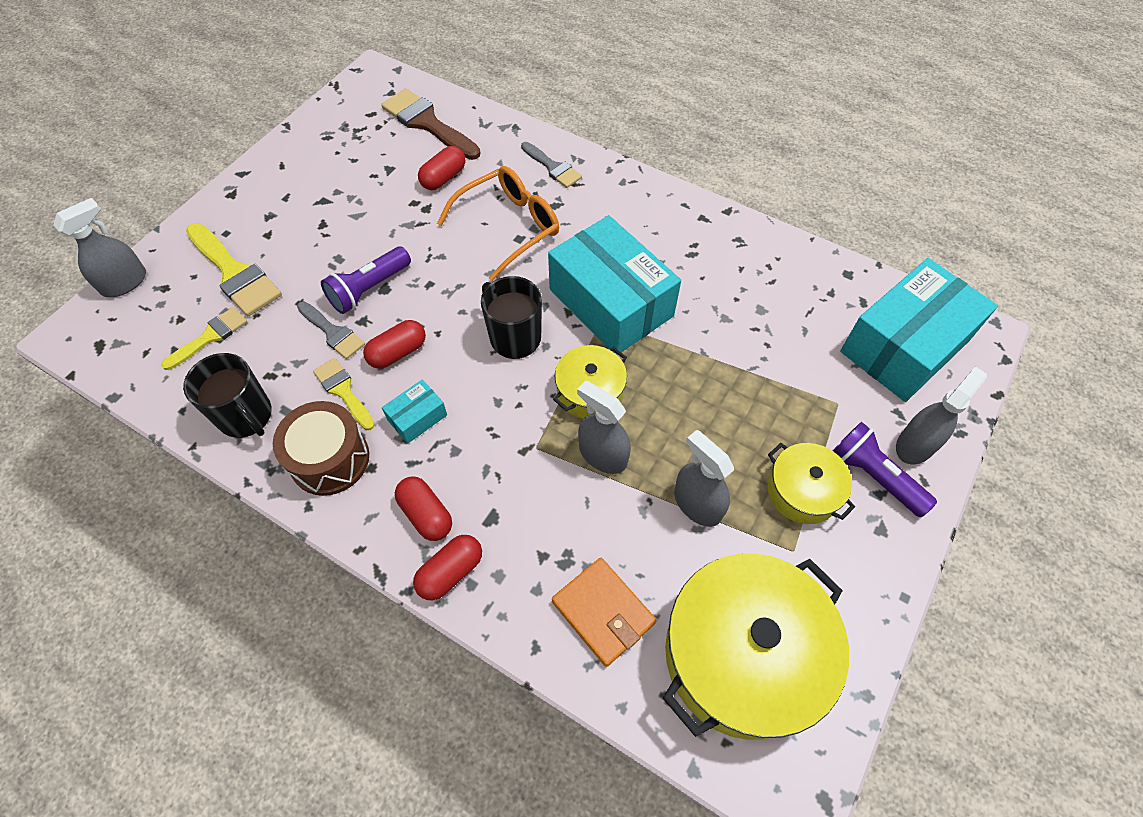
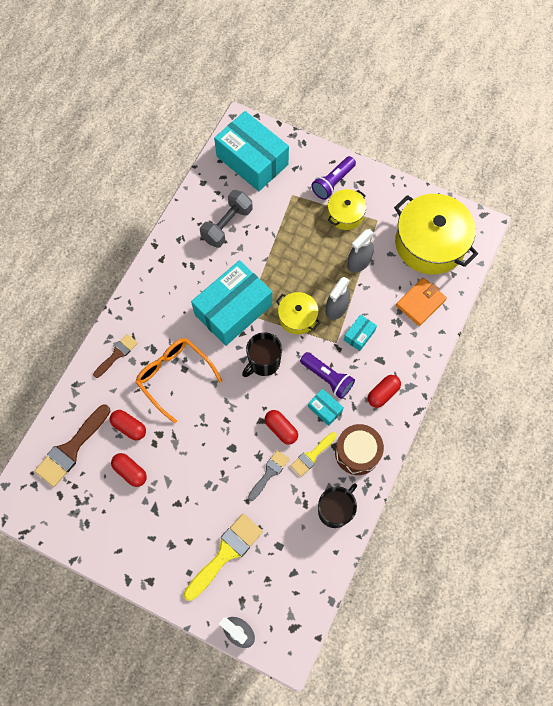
camera: 95 degrees left, 10 degrees up
(210, 337) = (280, 552): yellow brush -> none
(369, 289) = (233, 457): purple flashlight -> purple flashlight (327, 378)
(451, 572) = (412, 376): red capsule -> red capsule (130, 471)
(545, 487) = (359, 335): none -> turquoise box
(552, 167) = (117, 354): grey brush -> brown brush
(768, 302) = (227, 225): none -> grey dumbbell
(915, 444) = (313, 162): grey spray bottle -> none

